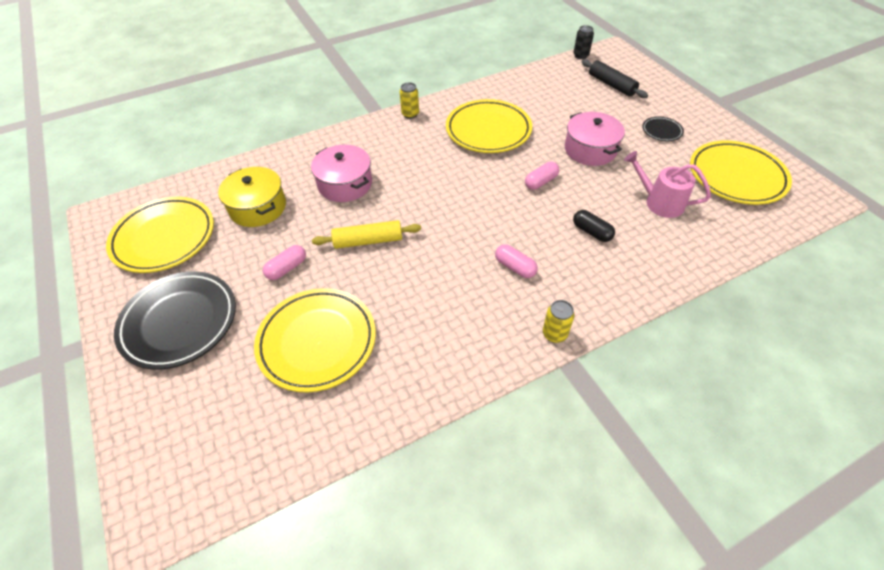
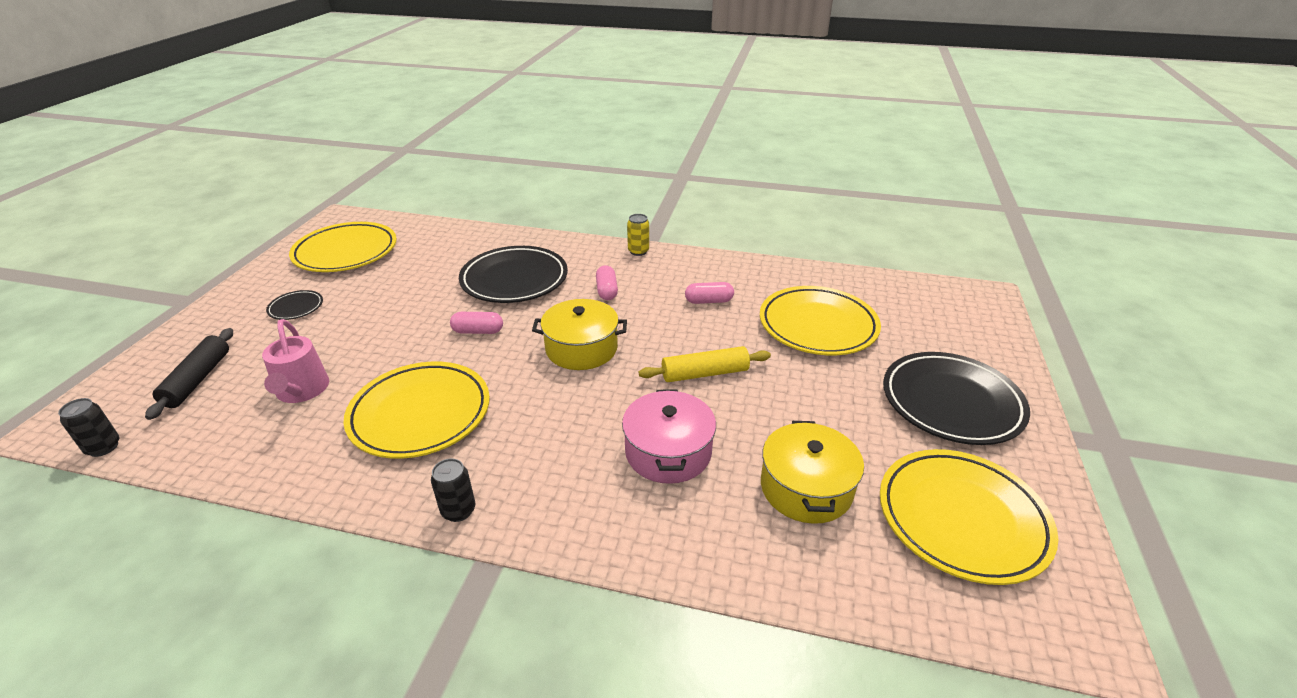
camera: 140 degrees left, 15 degrees down
(287, 268) = (810, 393): pink capsule -> pink capsule (708, 301)
(368, 241) = (705, 373): yellow rolling pin -> yellow rolling pin turned 45 degrees counterclockwise
(410, 114) = (458, 510): yellow can -> black can
(464, 210) = (581, 348): none -> yellow pot
(590, 149) = (382, 330): pink pot -> none
(591, 232) = (514, 279): black capsule -> black plate
(659, 202) = (430, 268): pink watering can -> pink watering can (301, 391)

